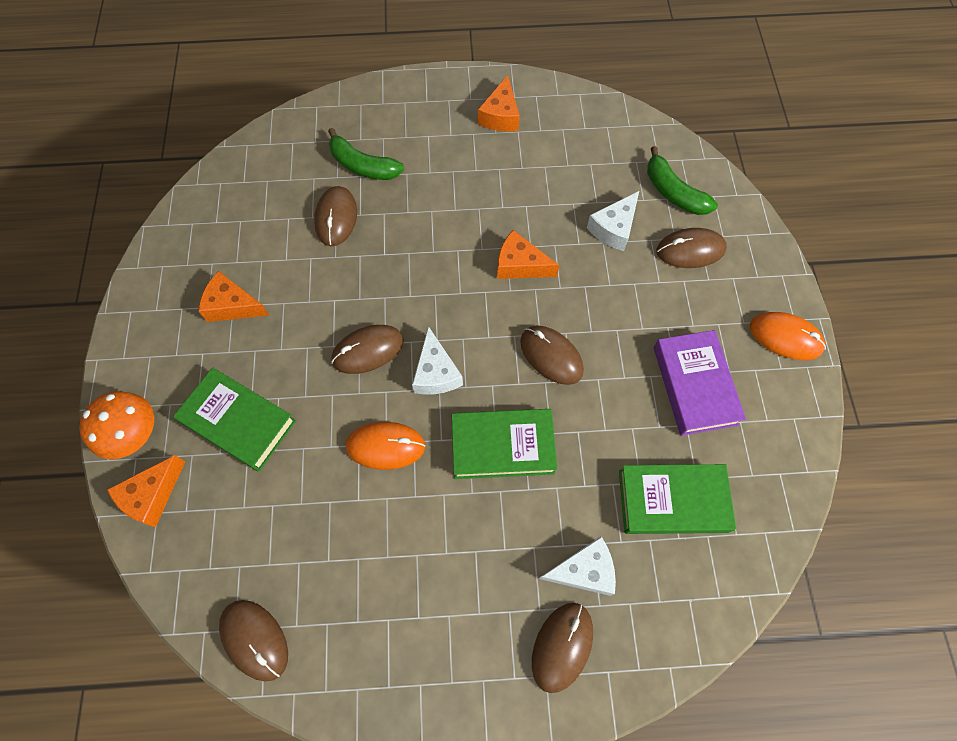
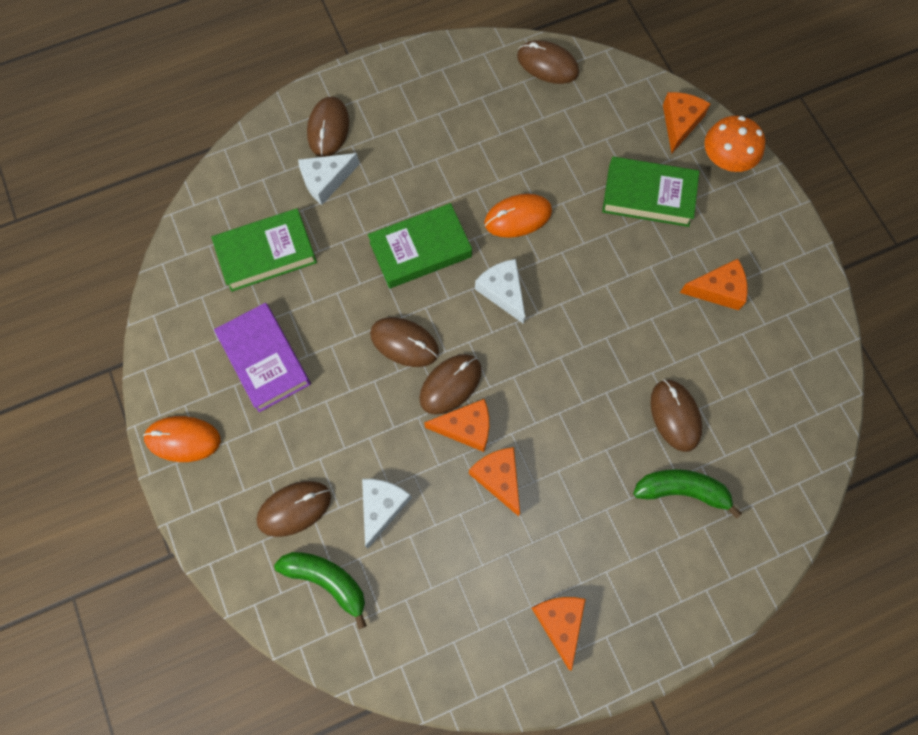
camera: 160 degrees right, 5 degrees up
(368, 350) = (573, 291): brown mouse -> brown mouse (450, 385)
(507, 219) = (498, 478): none -> orange cheese

